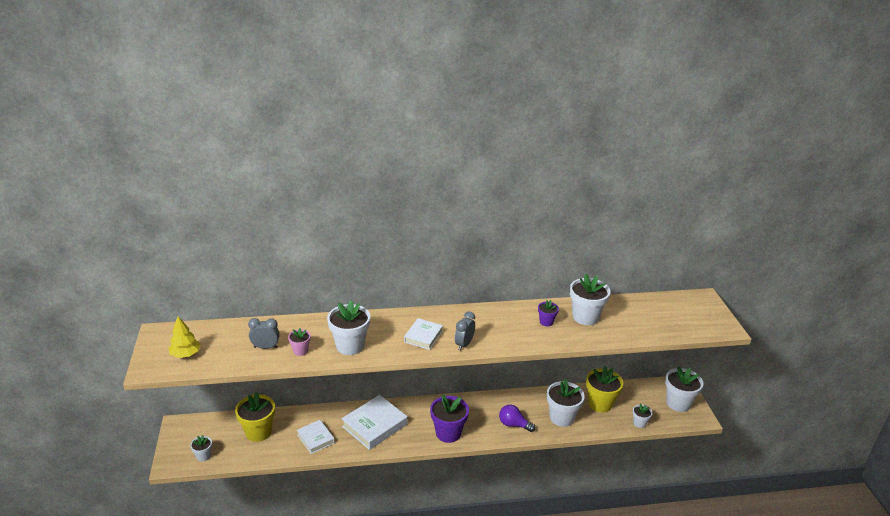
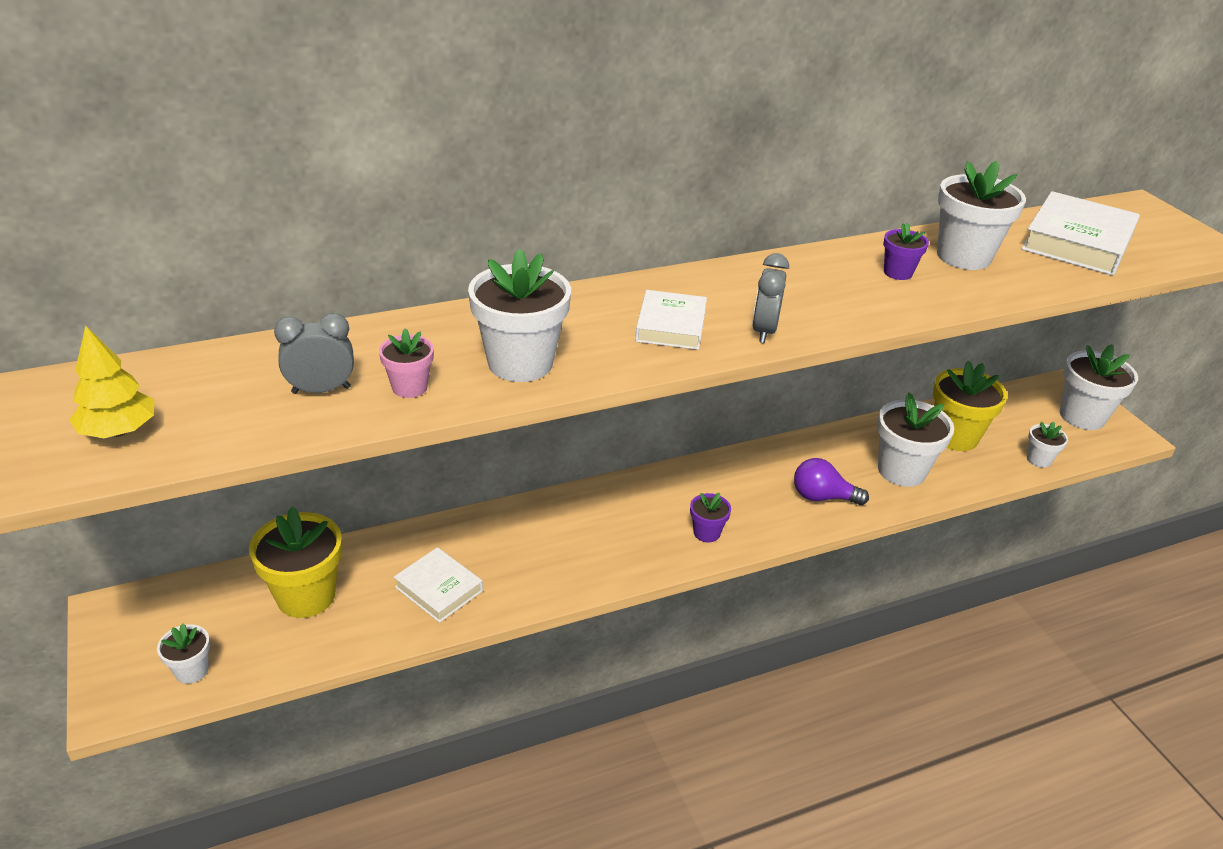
camera: 15 degrees left, 5 degrees up
(374, 425) = (553, 541): white book -> white book (1077, 242)
(448, 433) = (706, 533): purple flower pot -> purple flower pot, size x0.52

